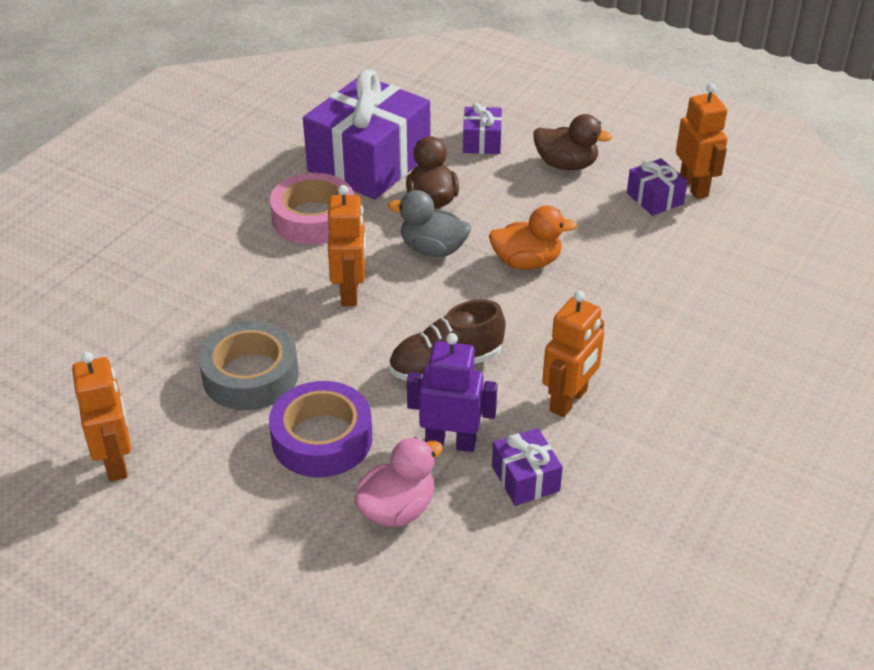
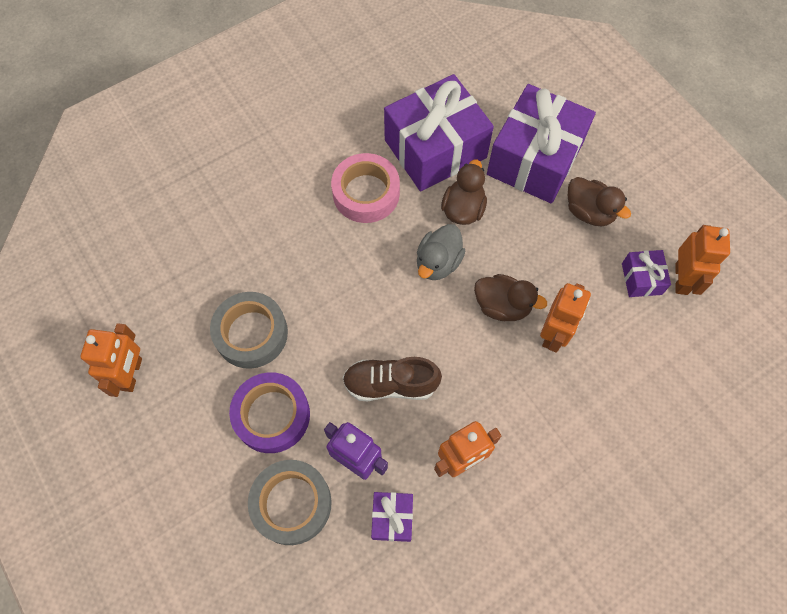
camera: 25 degrees right, 25 degrees up
(350, 292) = (357, 281): orange robot -> orange robot (554, 334)
(397, 509) = (292, 503): pink duck -> grey tape
(432, 249) = (438, 262): grey duck -> grey duck turned 105 degrees counterclockwise
(482, 142) = (534, 159): purple gift -> purple gift, size x2.25
(526, 262) = (502, 306): orange duck -> brown duck

